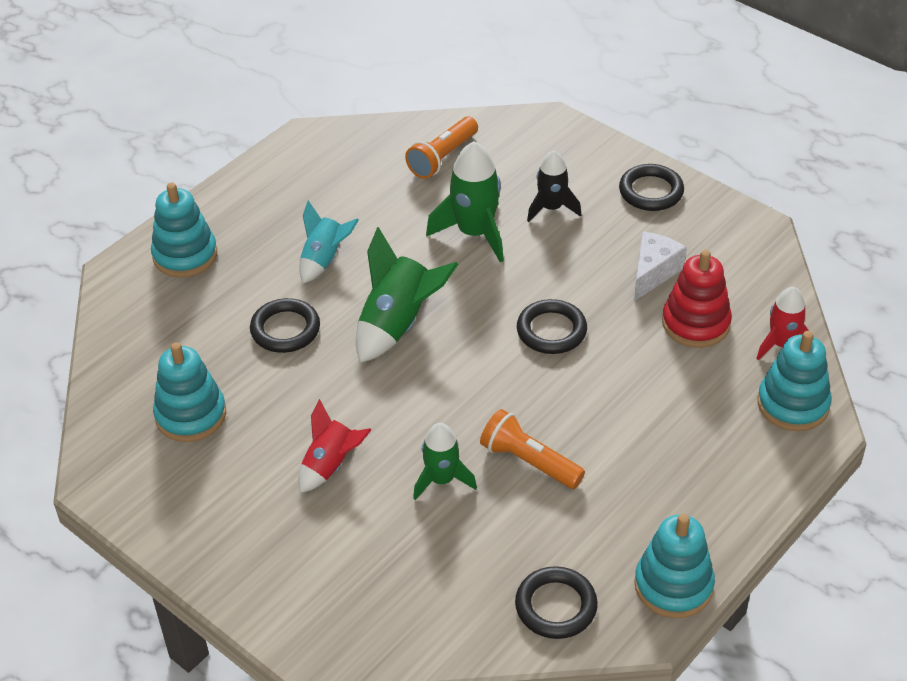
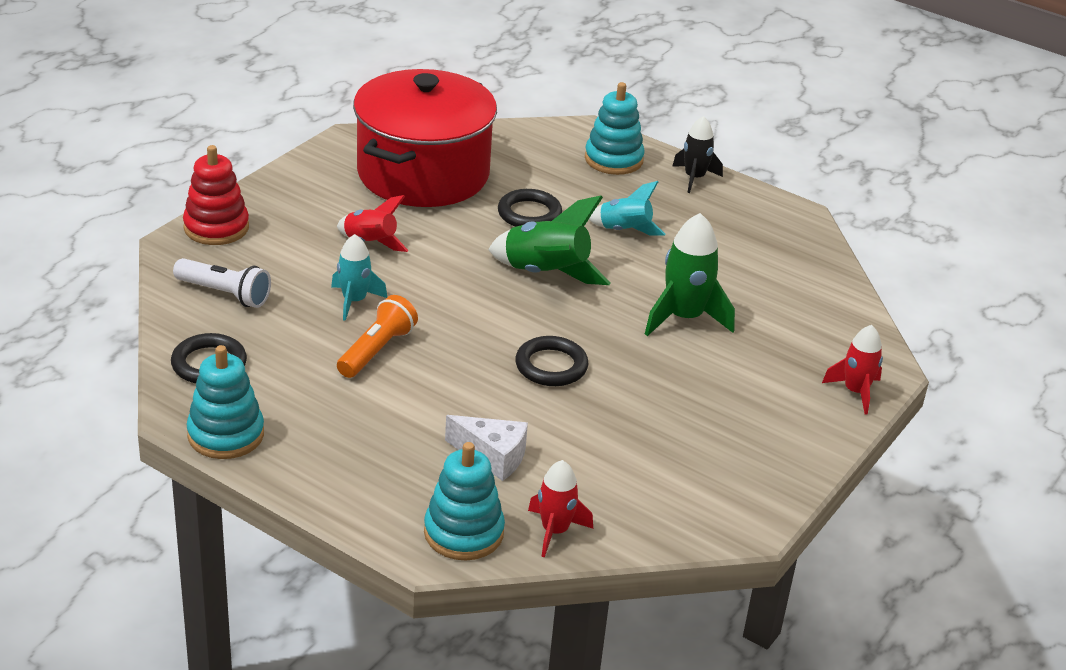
camera: 80 degrees right, 10 degrees down
(191, 415) = (423, 174): turquoise stacking toy -> red pot
(424, 597) = (225, 294): none -> white flashlight
(442, 158) = (795, 296): orange flashlight -> none
(442, 480) = (354, 301): green rocket -> turquoise rocket
(551, 208) = (737, 368): black rocket -> black rocket (694, 178)
(581, 143) = (855, 392): none -> red rocket
(651, 191) = (787, 442): black ring -> none
(653, 272) = (652, 438): white cheese -> white cheese (492, 456)
(696, 323) = (577, 466): red stacking toy -> red stacking toy (216, 227)

